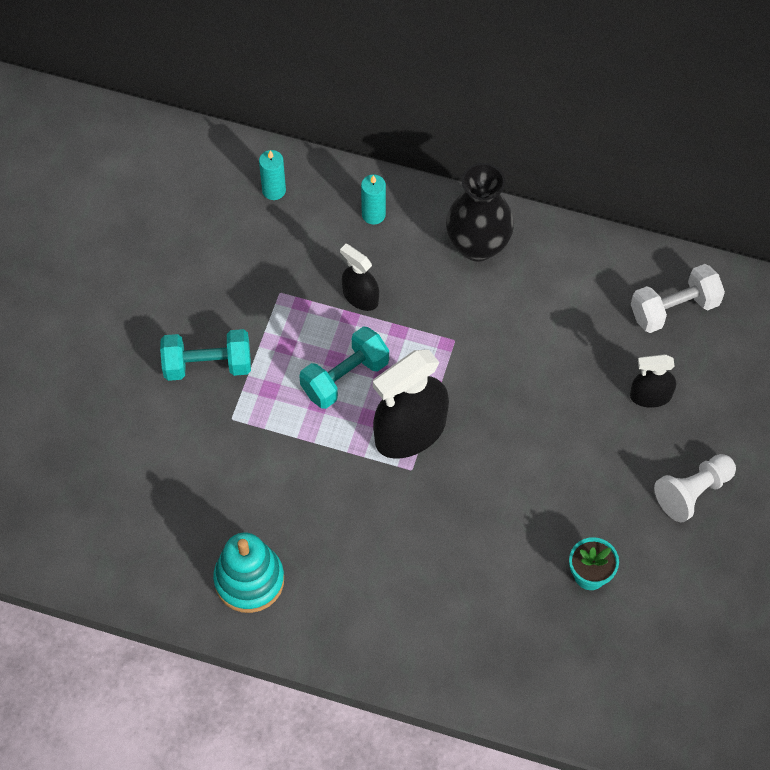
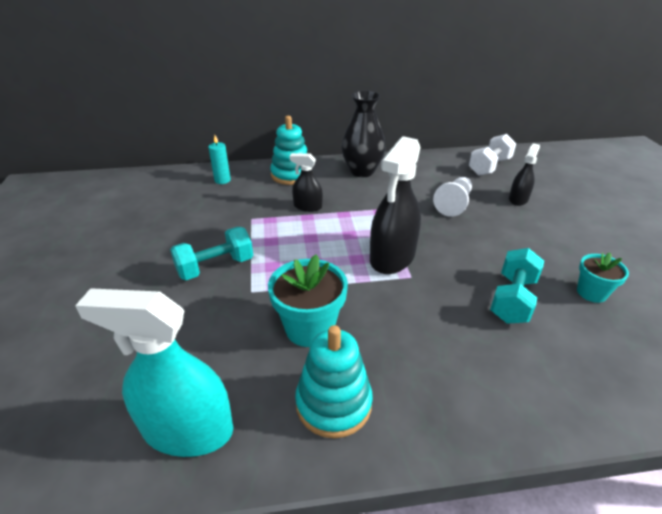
camera: 25 degrees left, 25 degrees down
(123, 551) = (187, 429): none -> turquoise spray bottle
(268, 492) = (309, 328): none -> turquoise flower pot
(345, 377) = (324, 244): turquoise dumbbell -> turquoise dumbbell (512, 299)
(373, 214) = (291, 175): turquoise candle -> turquoise stacking toy
(650, 396) = (518, 199): black spray bottle -> black spray bottle turned 150 degrees clockwise
(693, 492) = (594, 230): white pawn -> white pawn (454, 204)

